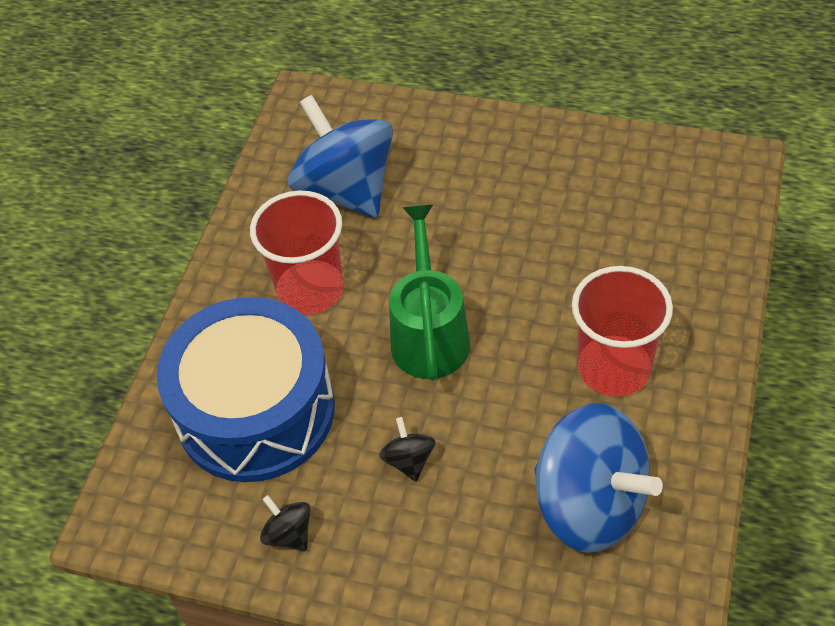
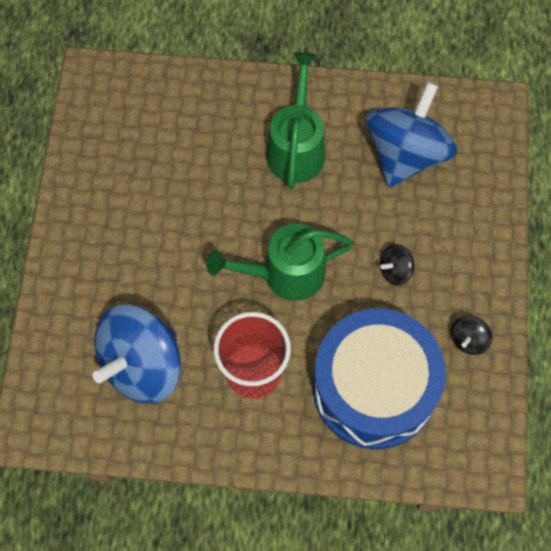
camera: 105 degrees left, 15 degrees up
(614, 368) = (296, 147): red cup -> green watering can

